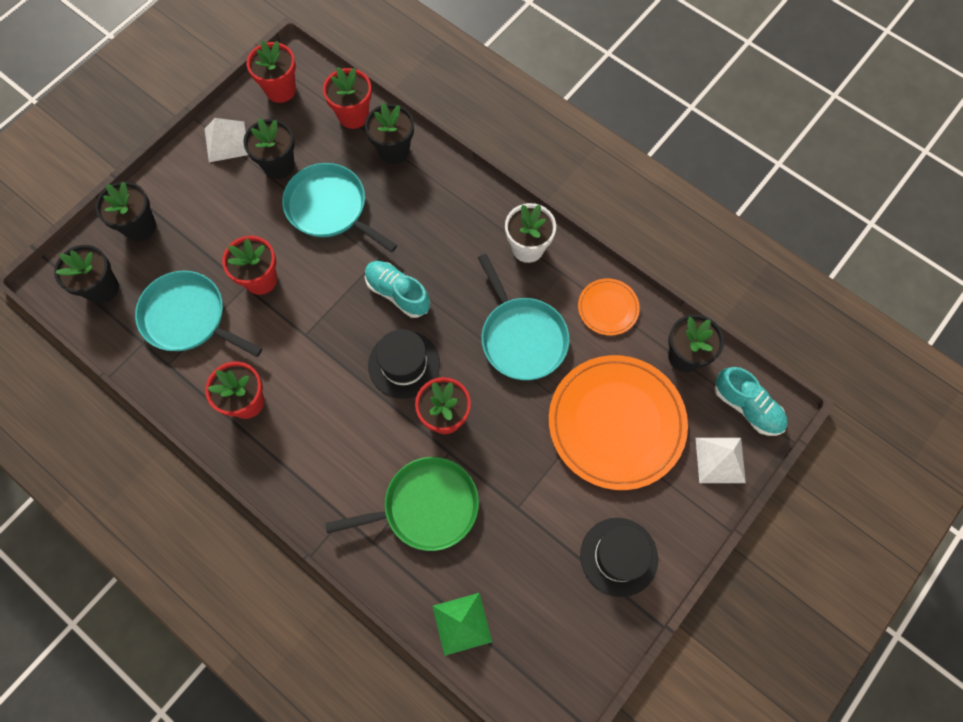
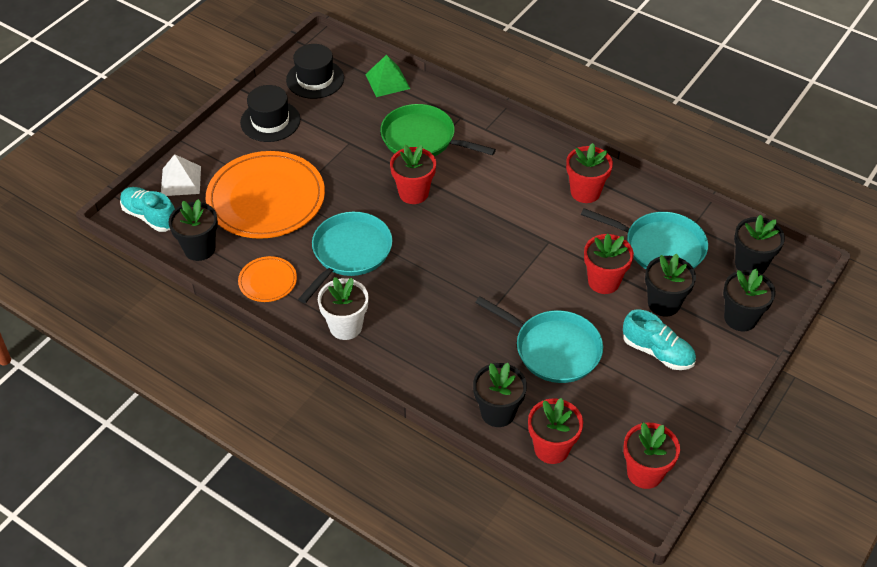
camera: 175 degrees right, 20 degrees down
(226, 141) = (686, 408): white pyramid -> none
(279, 165) = (619, 387): black flower pot -> black flower pot (664, 303)
(398, 293) = (469, 279): turquoise shoe -> turquoise shoe (657, 352)
(404, 364) = (454, 226): black hat -> black hat (315, 79)
(425, 507) = (422, 139): green pan -> green pan turned 45 degrees clockwise
(521, 337) = (349, 253): turquoise pan -> turquoise pan turned 60 degrees clockwise

